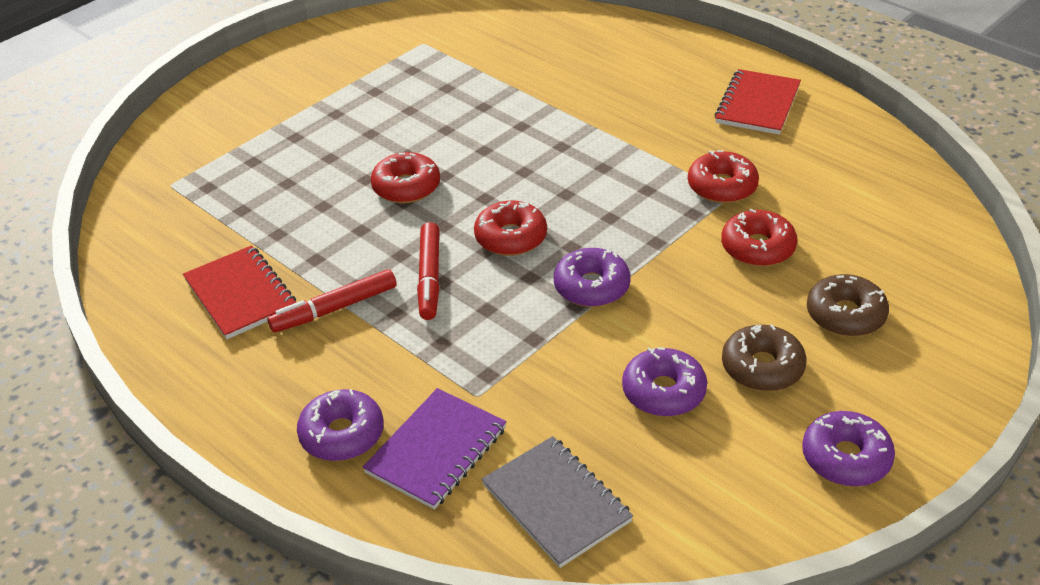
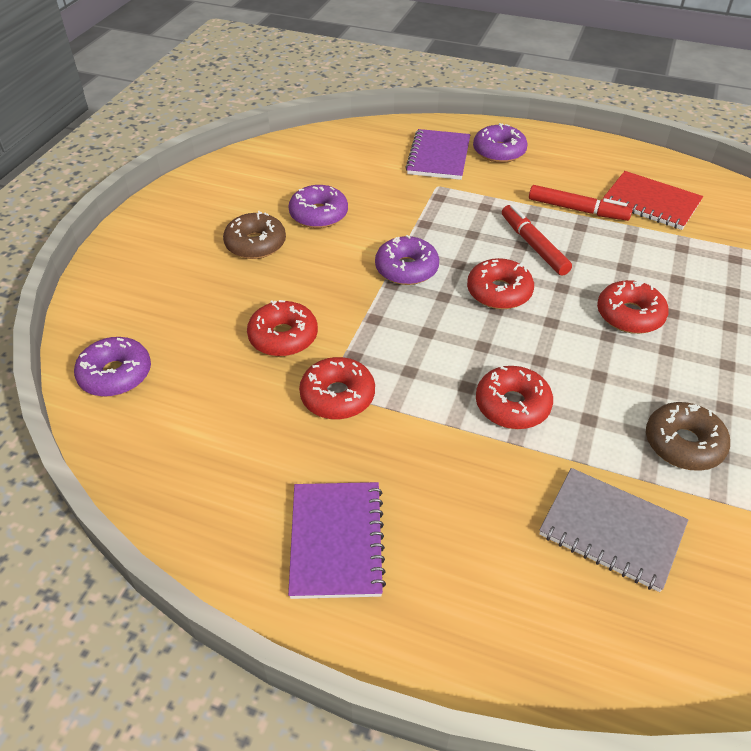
camera: 155 degrees right, 5 degrees up
(334, 309) = (577, 210): red marker -> red marker turned 75 degrees clockwise
(556, 503) = (355, 151): grey notebook -> grey notebook (611, 530)
(574, 147) = (512, 405): none -> red donut
(757, 104) = (336, 541): red notebook -> purple notebook
(845, 315) = (198, 296): brown donut -> brown donut (683, 444)
(846, 458) = (190, 206): purple donut -> purple donut (115, 375)

